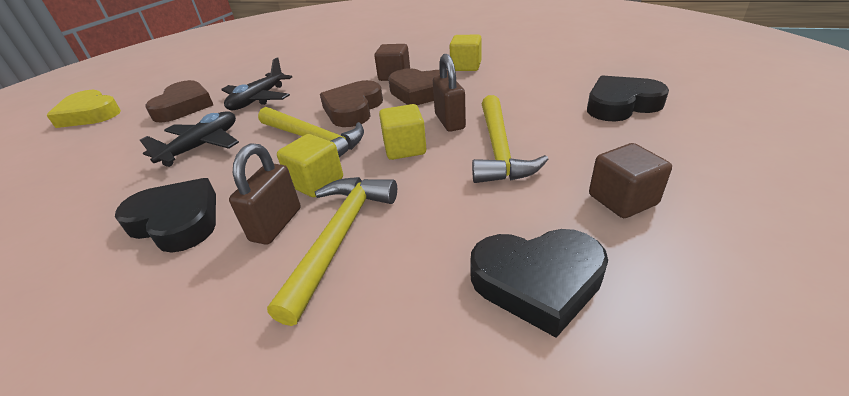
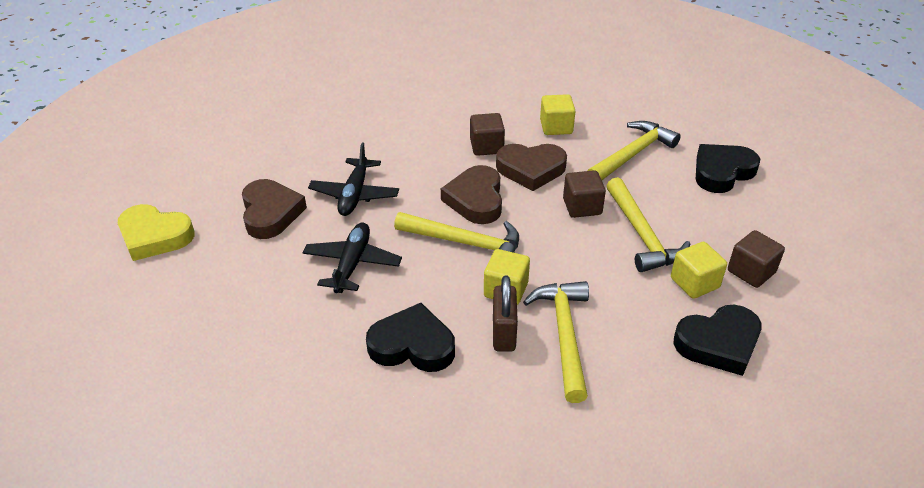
camera: 20 degrees left, 5 degrees up
(405, 148) = (560, 243): yellow cube -> yellow cube (694, 283)
(449, 121) = (582, 207): brown padlock -> brown cube
(528, 87) = (632, 154): none -> yellow hammer

